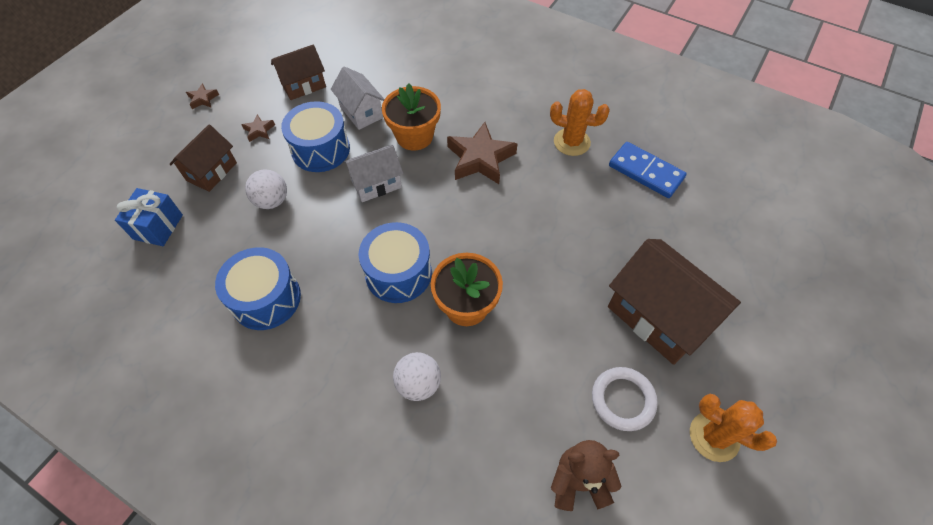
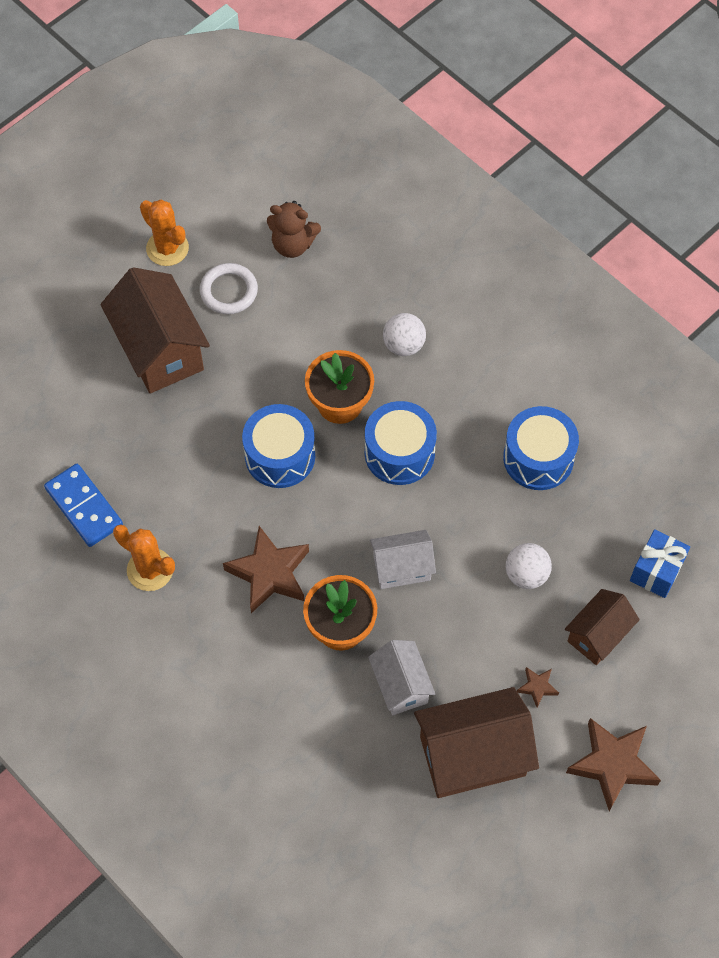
camera: 165 degrees left, 5 degrees up
(203, 99) = (613, 764): brown star -> brown star, size x2.17
(303, 85) = (472, 756): brown house -> brown house, size x1.71
(320, 149) = (461, 636): blue drum -> blue drum (280, 456)

